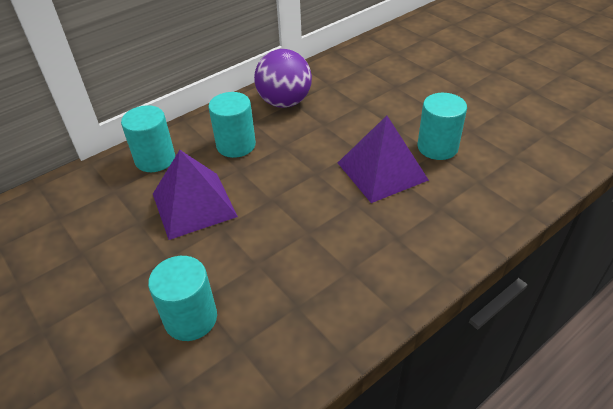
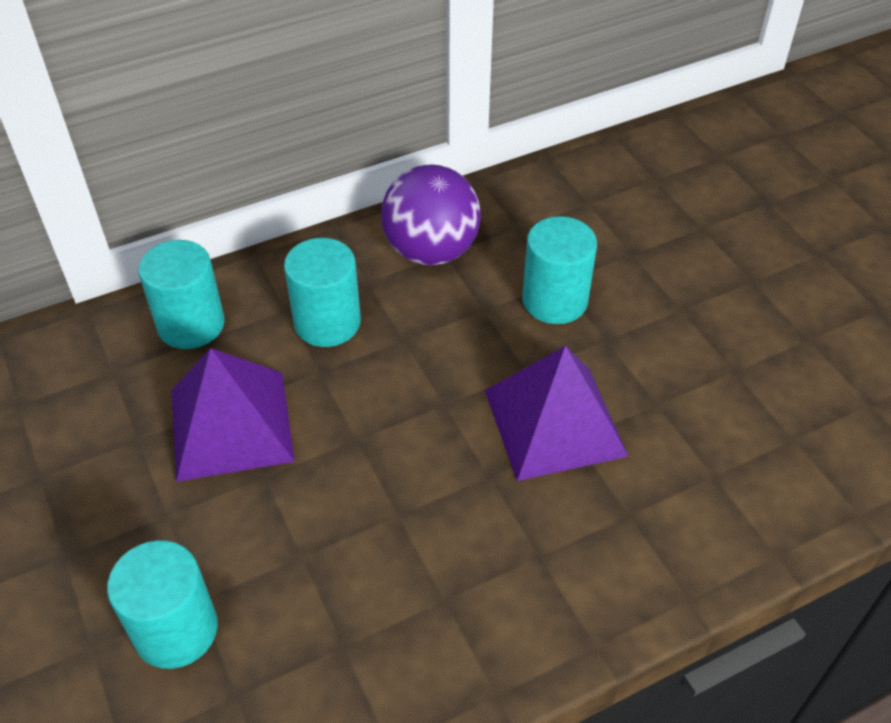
camera: 10 degrees right, 5 degrees up
(437, 147) = (664, 394): turquoise cylinder -> turquoise cylinder (554, 300)

